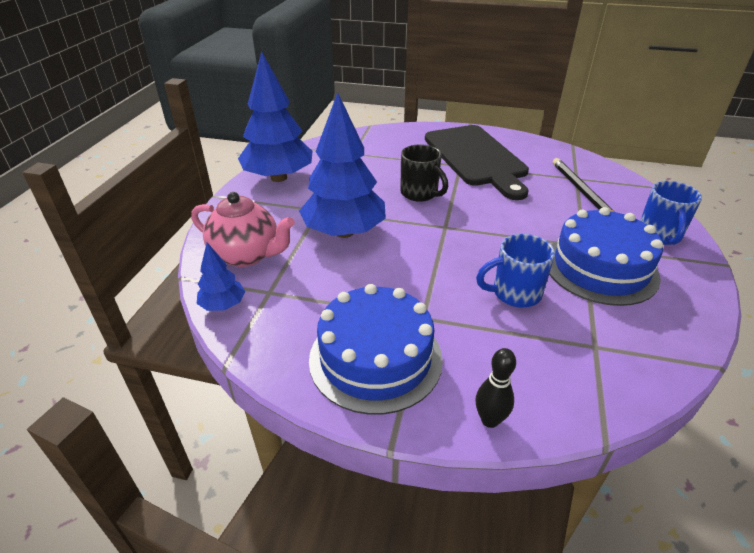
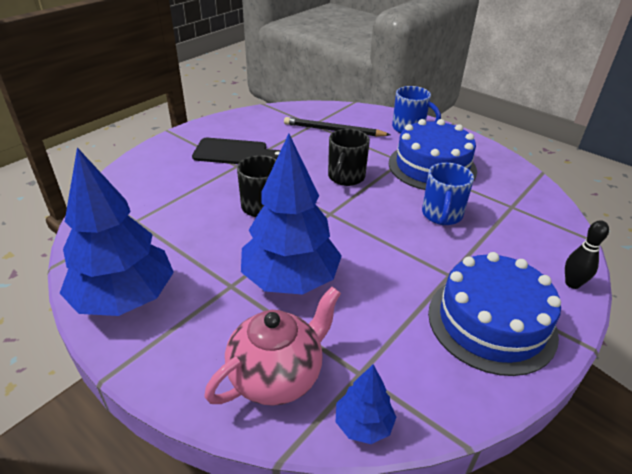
camera: 65 degrees left, 0 degrees up
(476, 158) = (234, 152): black cutting board -> black cutting board, size x0.58
(509, 220) = (345, 177): none -> black mug

